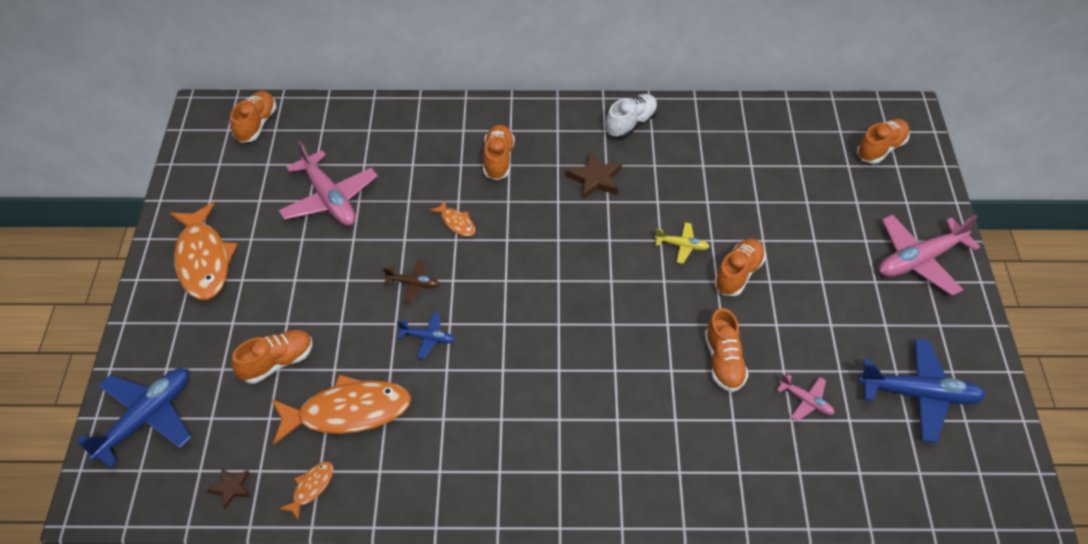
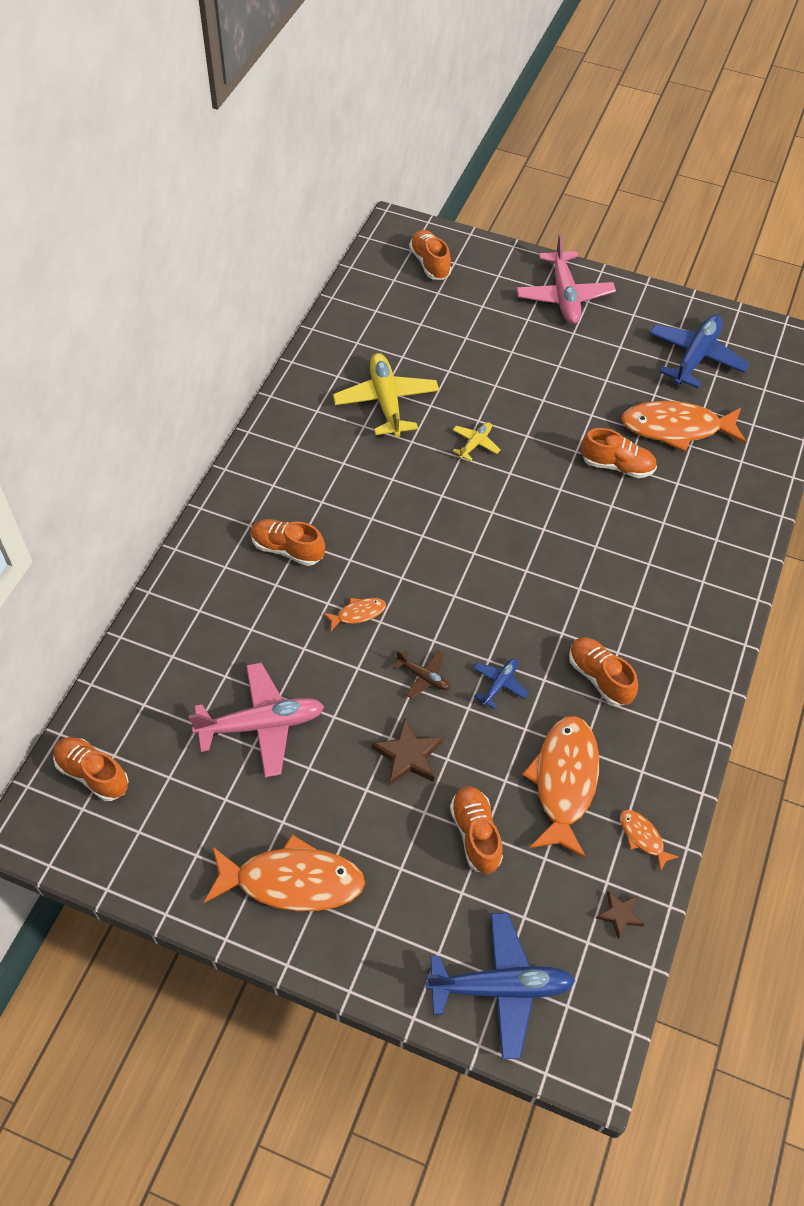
camera: 70 degrees left, 5 degrees up
(146, 419) = (501, 987): blue plane -> blue plane turned 120 degrees clockwise
(413, 284) = (423, 677): brown plane -> brown plane turned 90 degrees clockwise
(595, 179) = (358, 478): brown star -> brown star (408, 755)
(631, 124) = (298, 423): white shoe -> none
(691, 170) = (386, 401): none -> yellow plane
(738, 274) = (526, 418): orange shoe -> orange shoe (599, 677)
(806, 401) = (676, 428): pink plane -> orange fish

